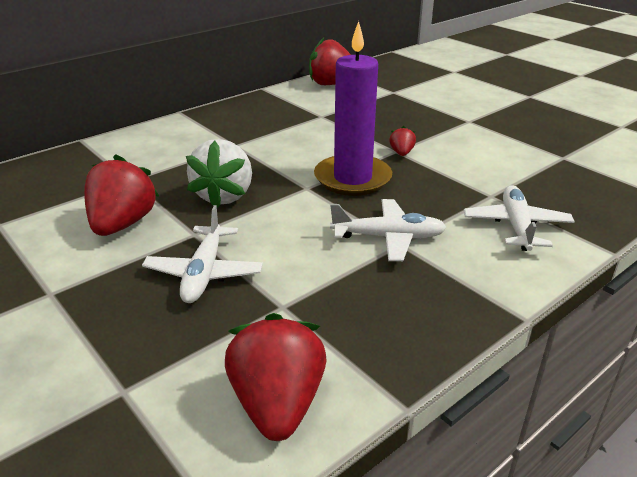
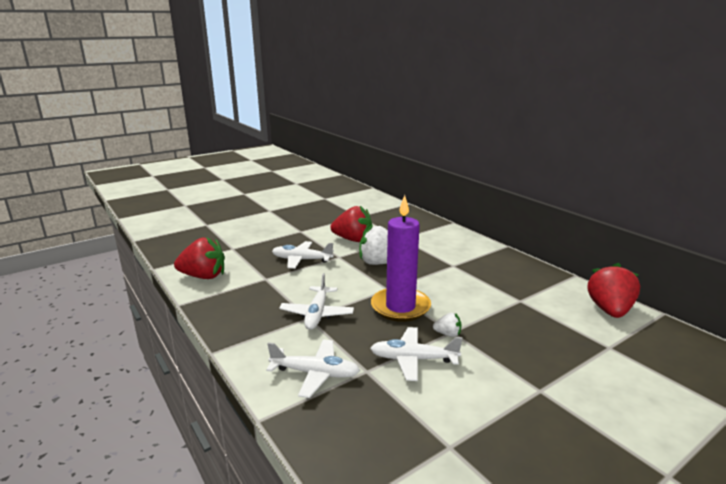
camera: 95 degrees right, 10 degrees down
(401, 153) = (447, 334): red strawberry -> white strawberry
(457, 171) = (413, 359): none -> white plane

